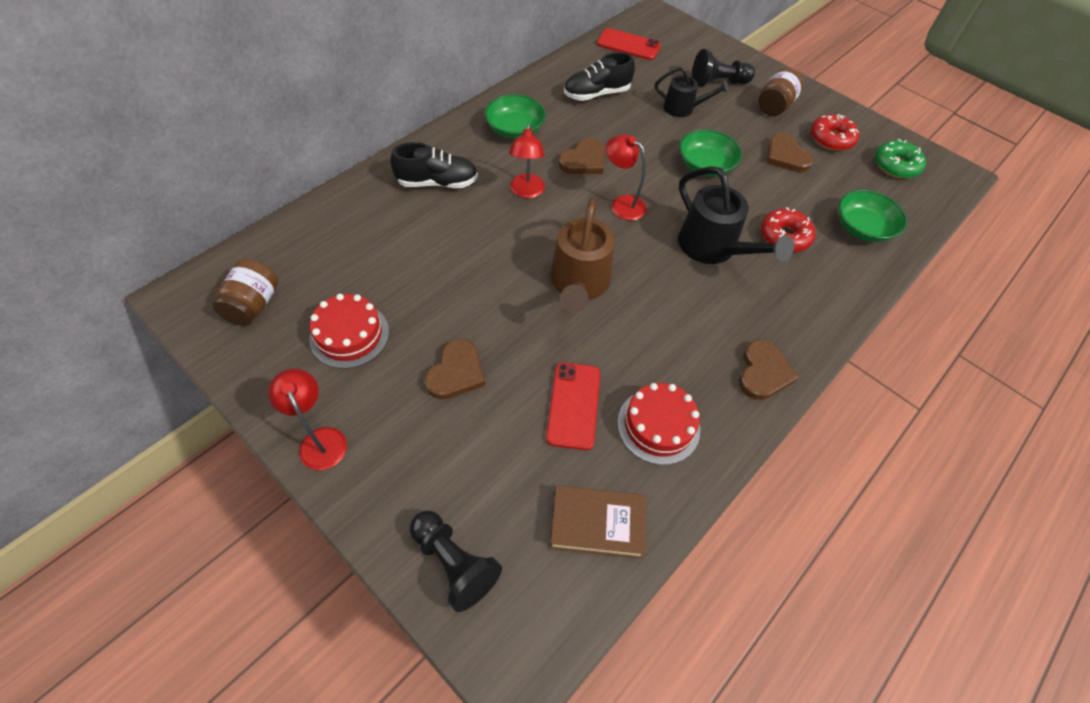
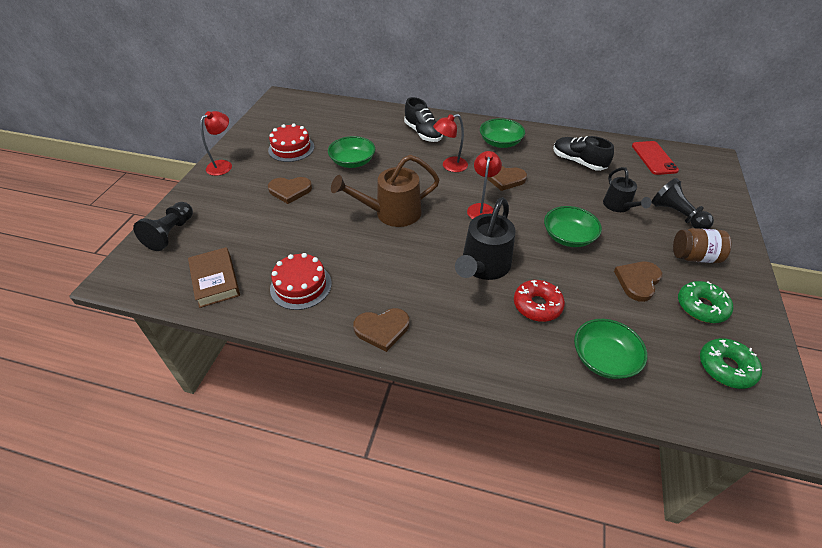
camera: 65 degrees right, 10 degrees down
(253, 305) = (290, 116): brown jar -> none
(442, 278) = (352, 162): none -> green bowl
(574, 405) = (294, 243): red phone -> none
(831, 139) = (701, 307): red donut -> green donut

